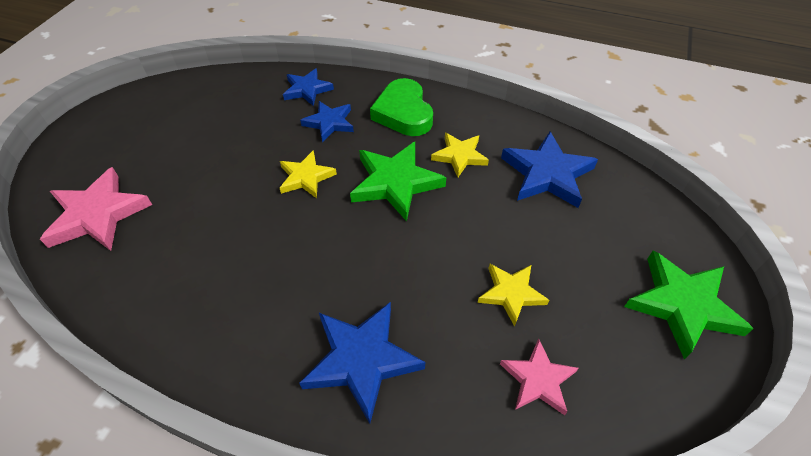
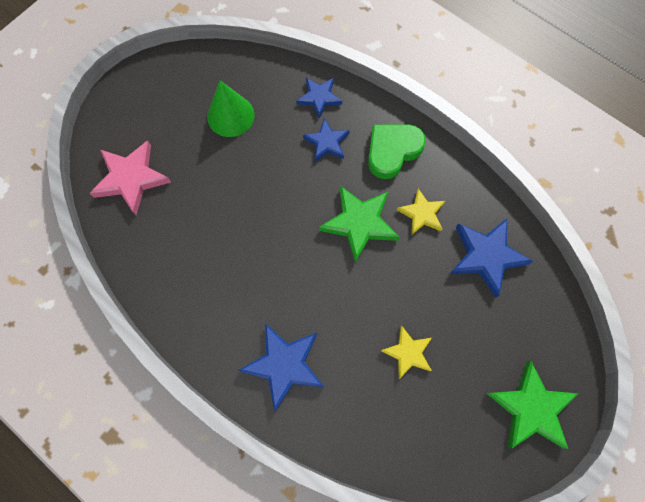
camera: 20 degrees right, 20 degrees up
(211, 127) = (230, 115): none -> green cone
(306, 177) = (291, 194): yellow star -> none
(403, 113) = (392, 151): green heart -> green heart turned 45 degrees clockwise
(538, 379) = (397, 423): pink star -> none

